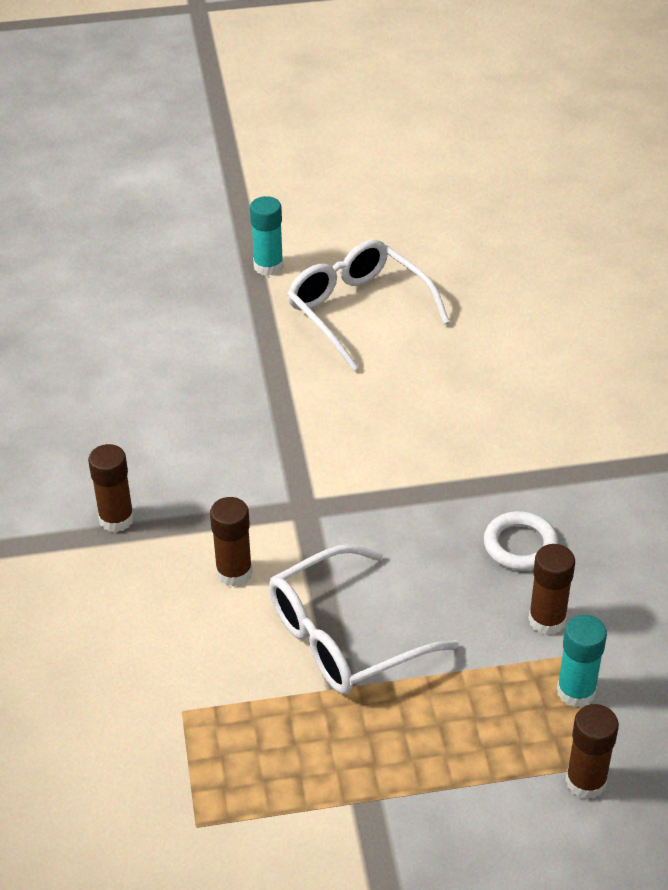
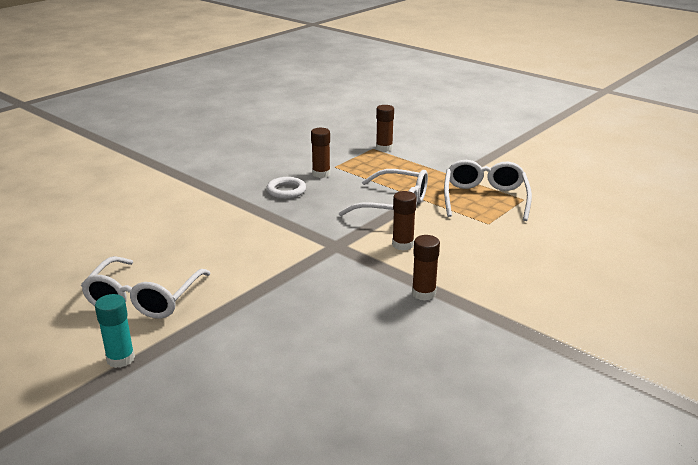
camera: 130 degrees left, 15 degrees down
(250, 769) = (485, 199): none -> white glasses
(576, 691) = (348, 159): turquoise glue stick -> none

